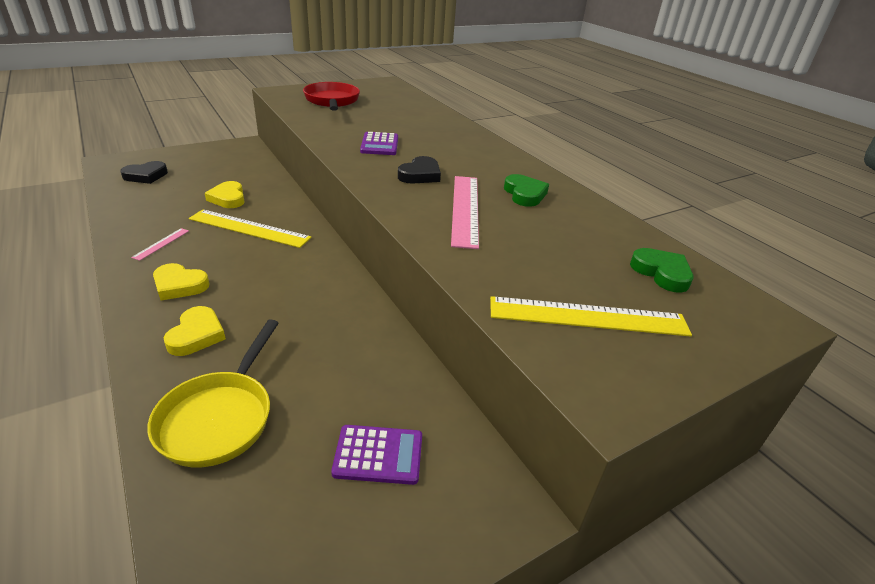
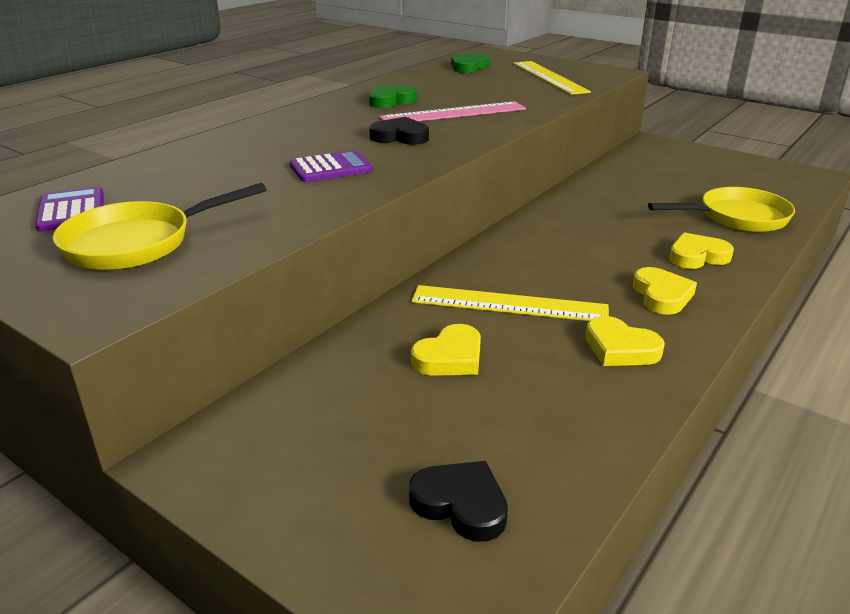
camera: 110 degrees left, 5 degrees down
(161, 244) = (620, 348): pink ruler -> yellow heart
(249, 228) = (509, 304): yellow ruler -> yellow ruler turned 75 degrees counterclockwise
(332, 101) = (138, 243): red pan -> yellow pan
(378, 455) = (677, 171): purple calculator -> purple calculator (71, 211)

